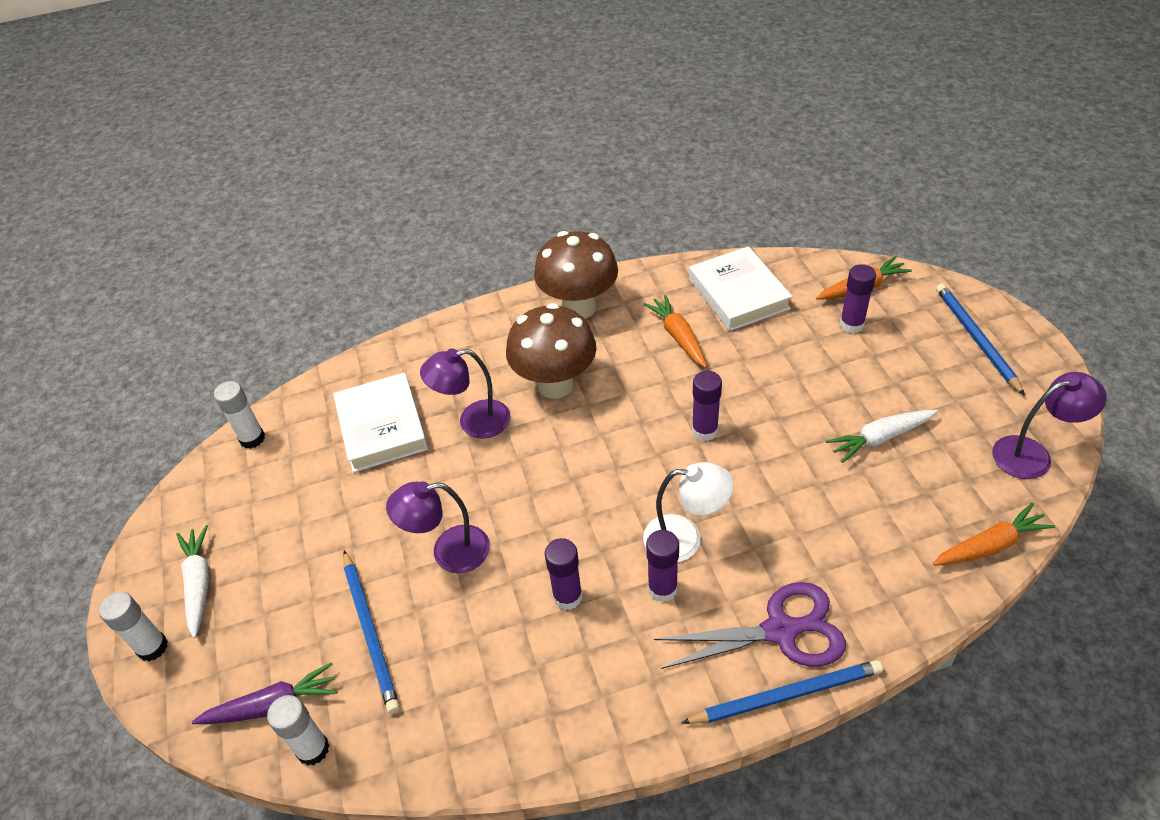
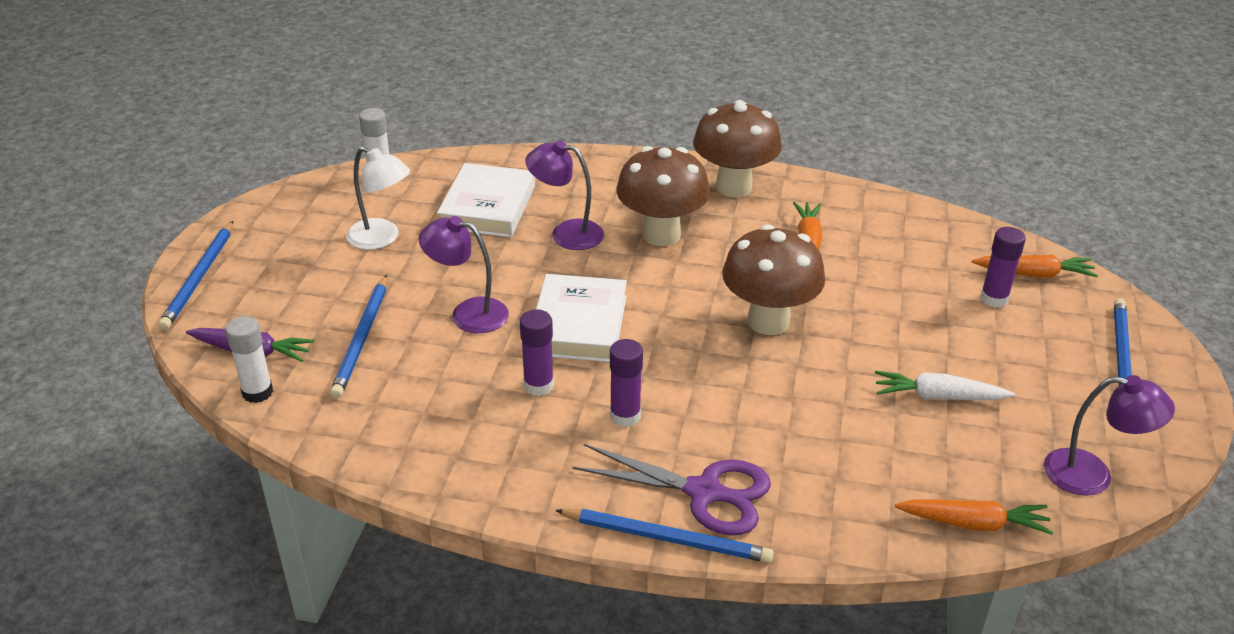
camera: 25 degrees right, 10 degrees down
(152, 647) = (199, 278): white glue stick -> blue pencil
(199, 583) = (263, 252): white carrot -> none
(685, 538) = (677, 390): white lamp -> white lamp (382, 238)
(704, 431) = (768, 321): purple glue stick -> brown mushroom
(738, 294) = (898, 232): white book -> white book (579, 325)

